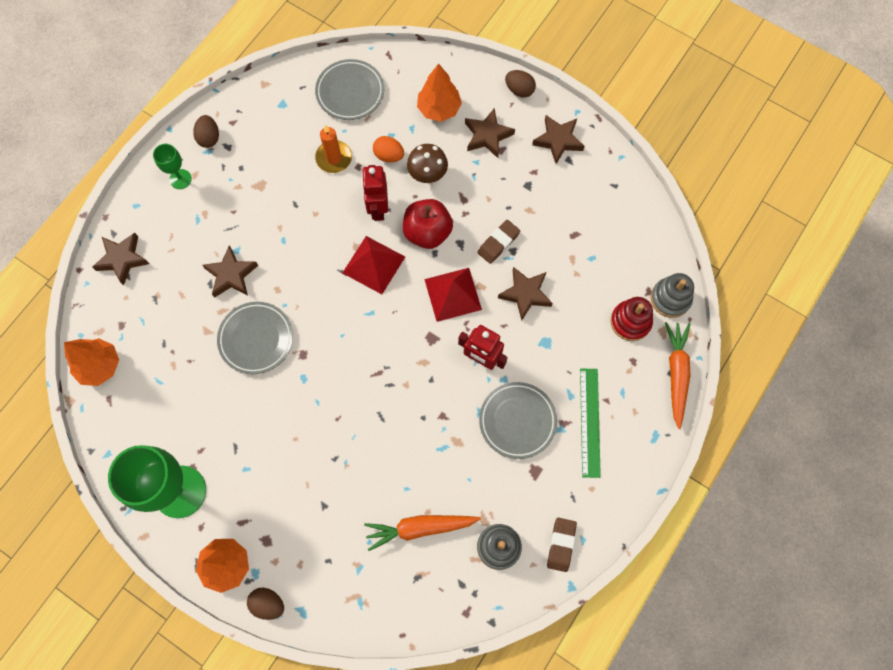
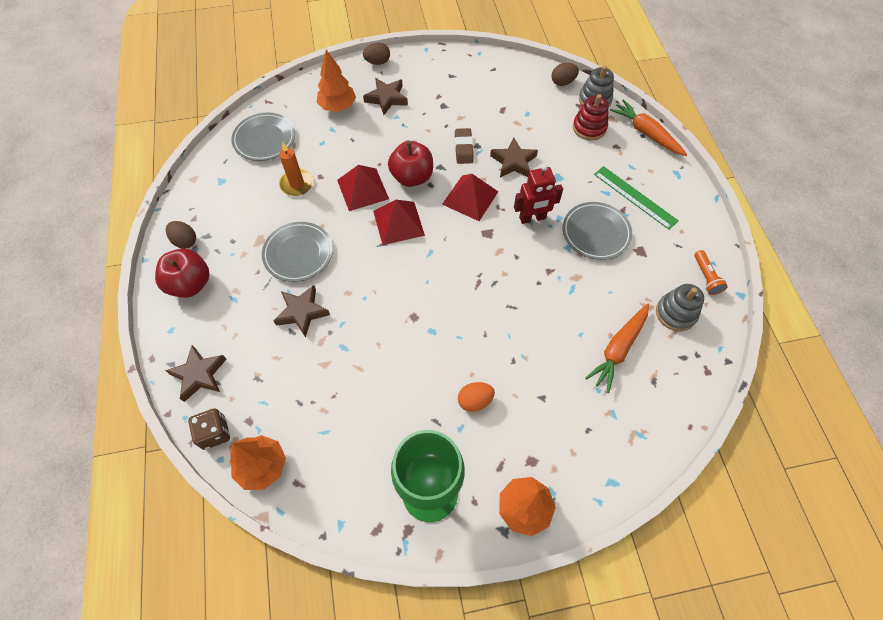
camera: 45 degrees left, 10 degrees down
(93, 313) = (214, 433): none -> brown dice
(180, 179) = (190, 284): green goblet -> red apple
(256, 339) = (368, 336): grey plate -> grey plate (298, 254)
(268, 604) = (584, 502): brown egg -> brown egg (562, 82)
(378, 208) = (362, 189): red robot -> red pyramid
(389, 155) = (334, 155): orange egg -> orange egg (475, 401)
(427, 175) = (373, 146): brown mushroom -> none
(558, 140) = (433, 70): brown star -> none
(561, 545) = (706, 277): brown eraser -> orange flashlight

